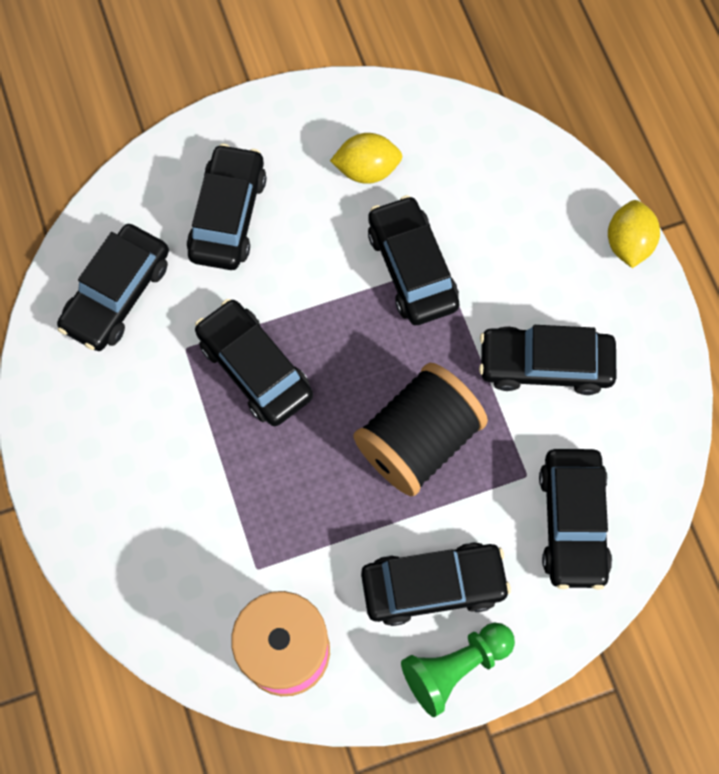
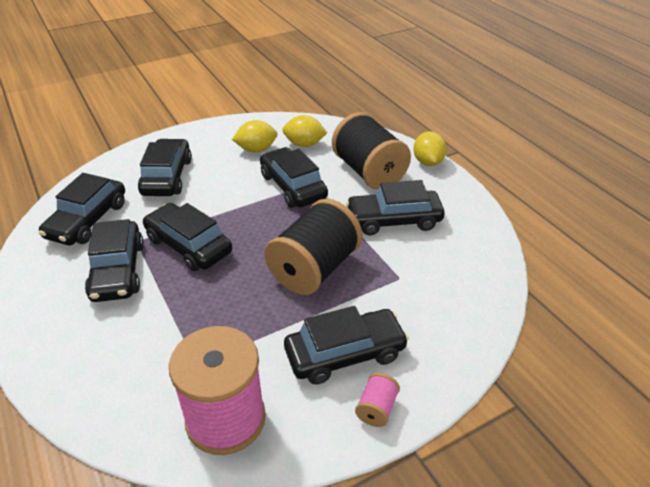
camera: 10 degrees left, 30 degrees down
(443, 168) = (304, 144): none -> yellow lemon
(454, 667) = (376, 408): green pawn -> pink spool
(531, 252) = (369, 172): none -> black spool
(572, 522) = (441, 299): black car -> black car (117, 271)

